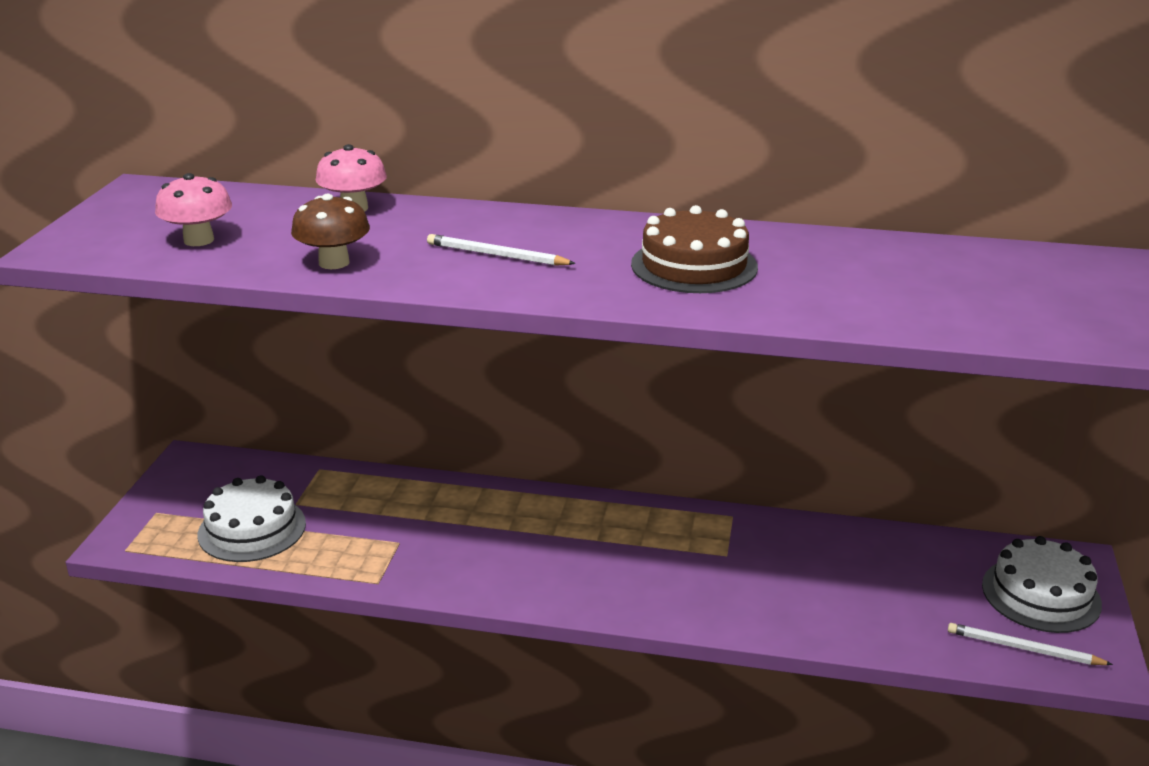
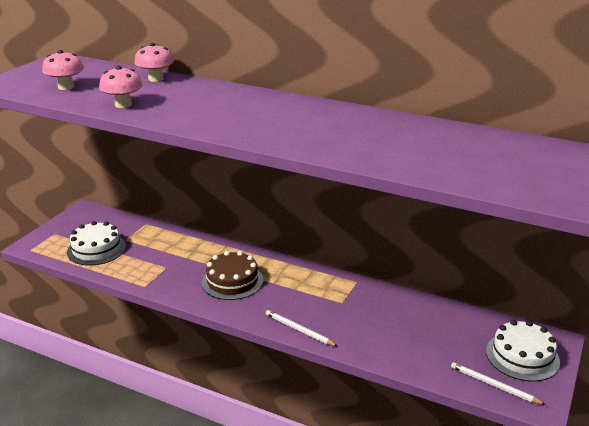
camera: 15 degrees right, 0 degrees up
(334, 263) = (123, 104): brown mushroom -> pink mushroom
(496, 255) = (210, 109): white pencil -> white pencil (299, 330)
(694, 265) = (314, 126): brown cake -> brown cake (232, 281)

